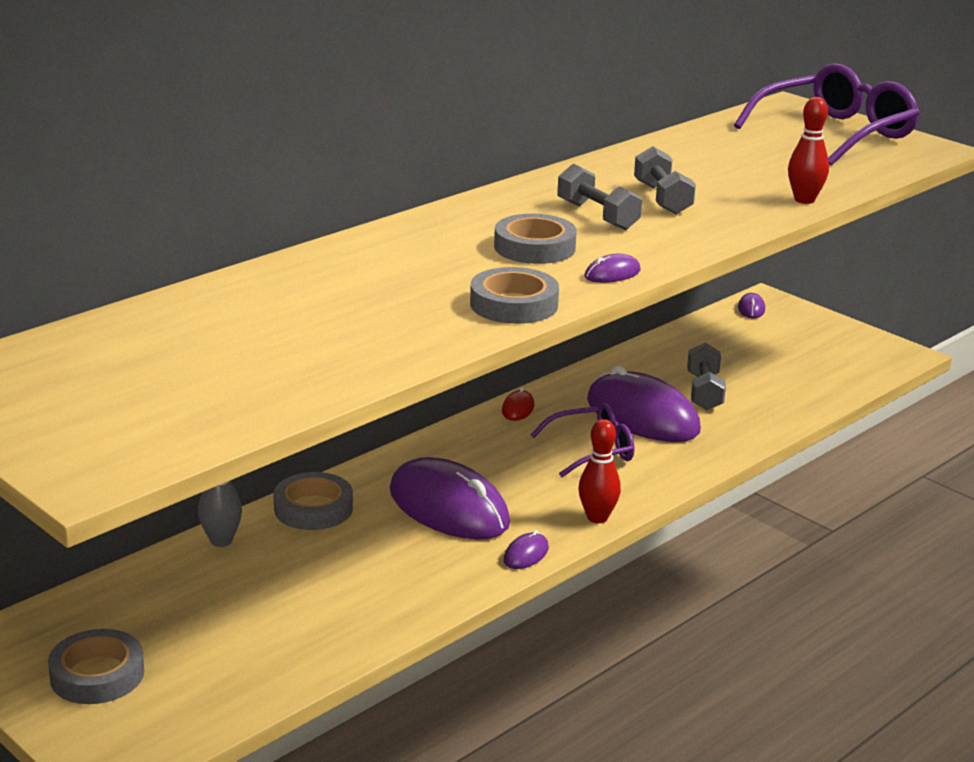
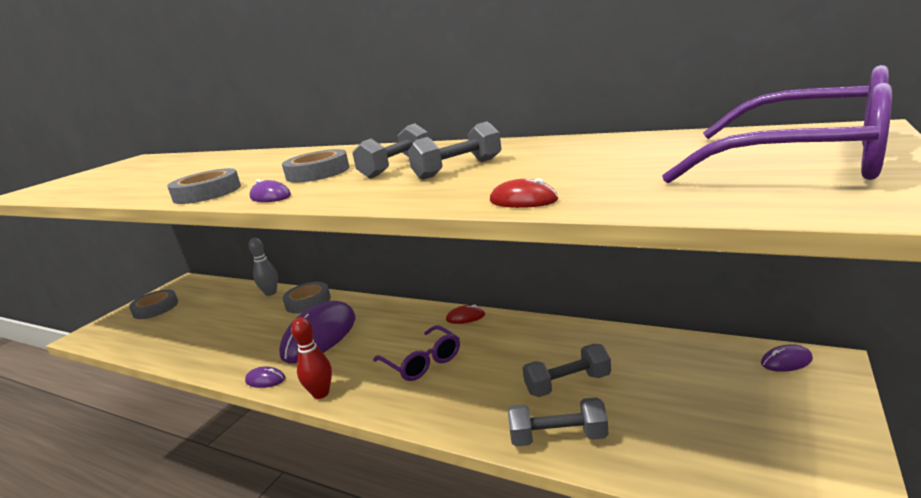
camera: 75 degrees right, 5 degrees down
(642, 416) = (495, 367): purple mouse -> none
(772, 415) = (558, 437): none -> grey dumbbell
(804, 200) = (523, 200): red bowling pin -> red mouse

